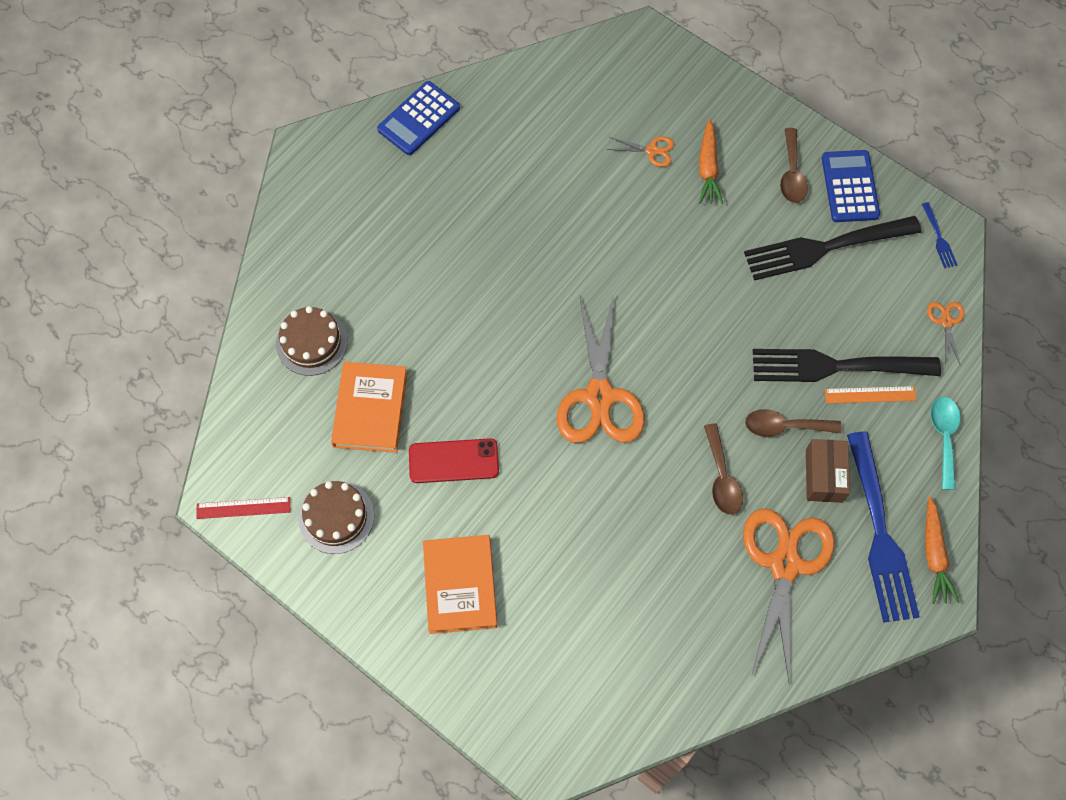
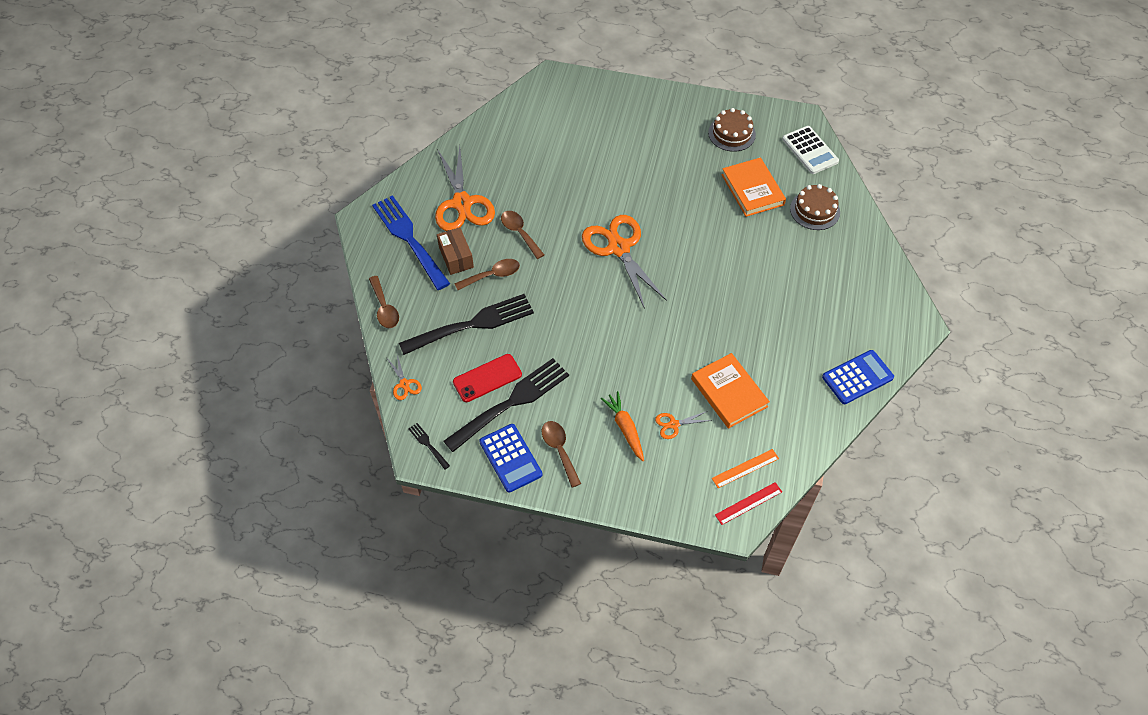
camera: 155 degrees right, 10 degrees down
(243, 508) = (785, 119): red ruler -> red ruler (748, 503)
(249, 438) = (810, 150): none -> white calculator
(418, 119) = (857, 377): blue calculator -> blue calculator turned 45 degrees clockwise
(453, 461) = (685, 182): red phone -> red phone (487, 378)
(460, 585) = (642, 129): orange book -> orange book (729, 393)
(870, 395) = (443, 315): orange ruler -> orange ruler (745, 468)
(934, 555) = (372, 240): orange carrot -> none
(938, 238) = (428, 444): blue fork -> black fork
(944, 437) = (384, 308): turquoise spoon -> brown spoon

